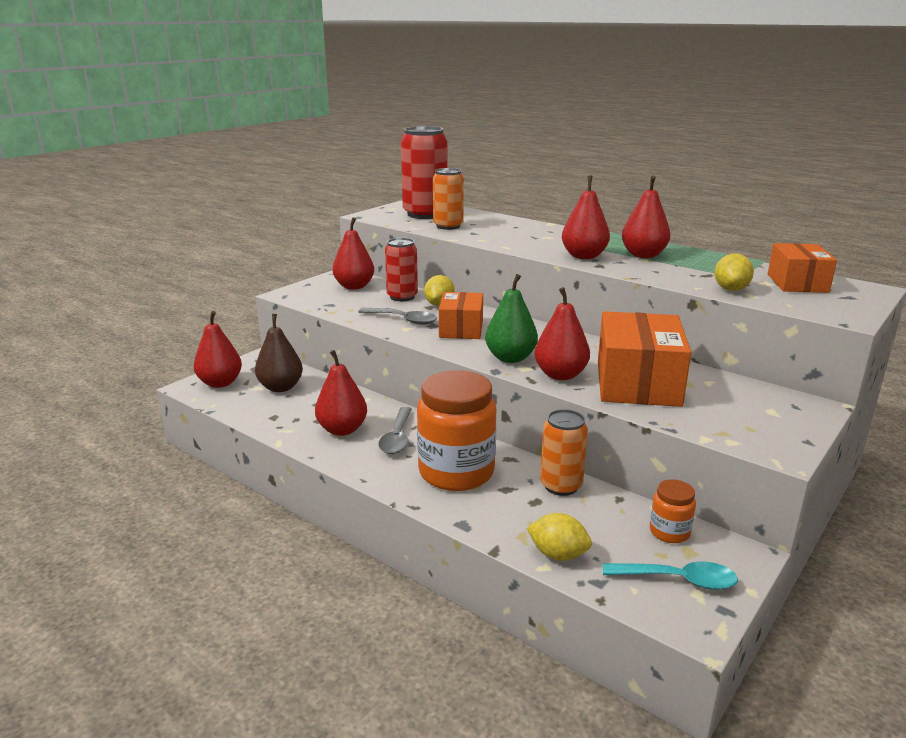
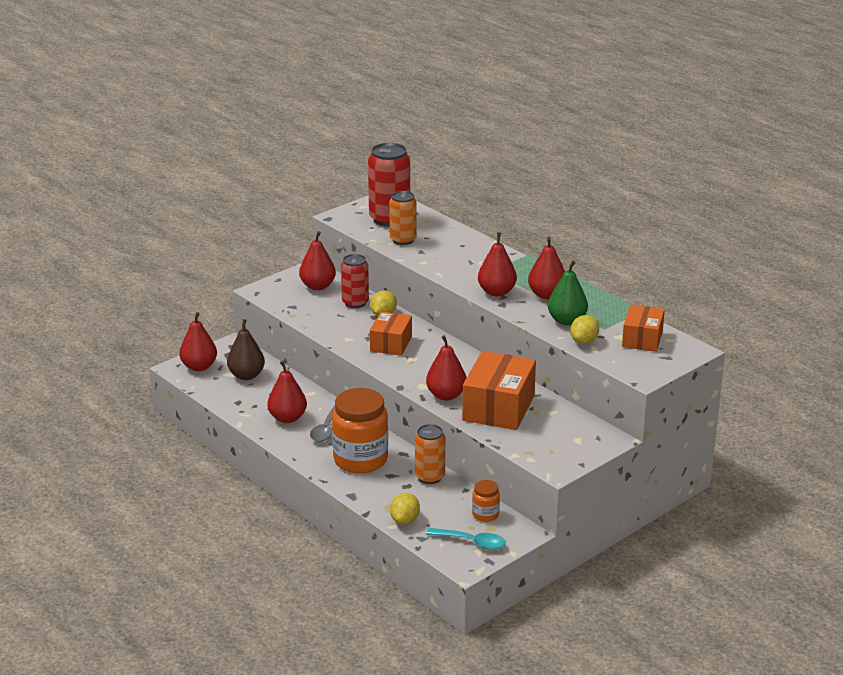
camera: 10 degrees right, 5 degrees up
(403, 320) = (348, 330): grey spoon -> none
(510, 358) = (416, 376): green pear -> green pear (567, 321)
(558, 554) = (405, 520): yellow lemon -> yellow lemon turned 75 degrees clockwise

